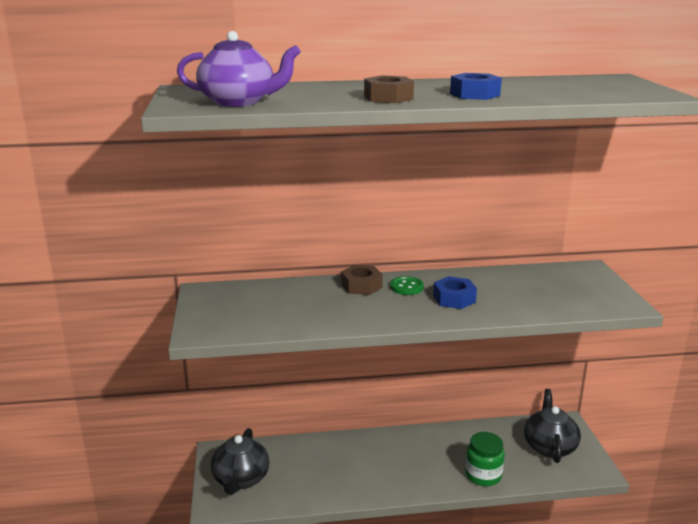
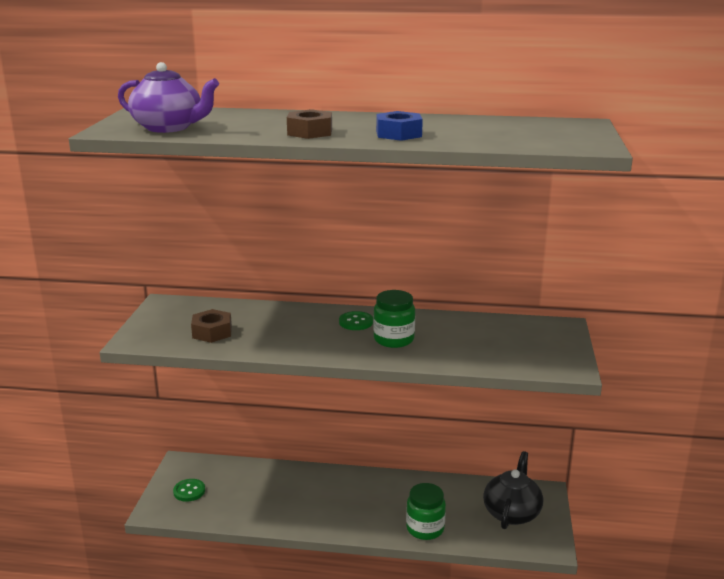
camera: 15 degrees right, 0 degrees up
(240, 479) = (189, 491): black teapot -> green button
(361, 286) = (313, 316): brown nut -> brown nut (212, 332)
(454, 299) = (393, 339): blue nut -> green jar

